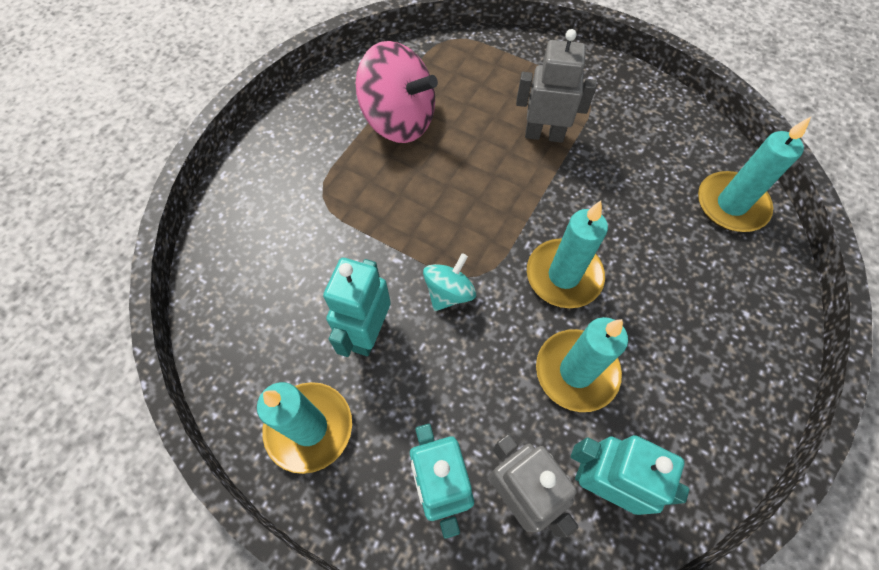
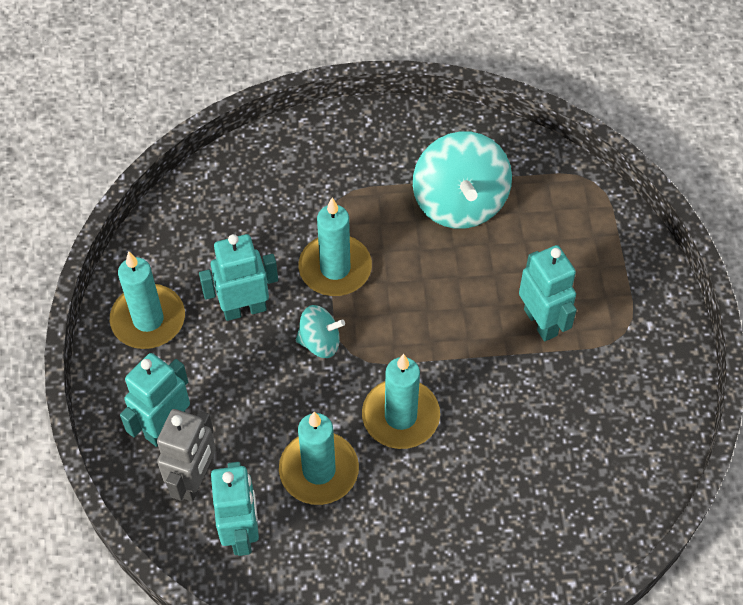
camera: 55 degrees right, 5 degrees down
(399, 121) = (459, 203): pink spinning top -> turquoise spinning top
(544, 134) = (541, 322): grey robot -> turquoise robot
(731, 205) = (588, 517): turquoise candle -> turquoise candle (335, 268)

